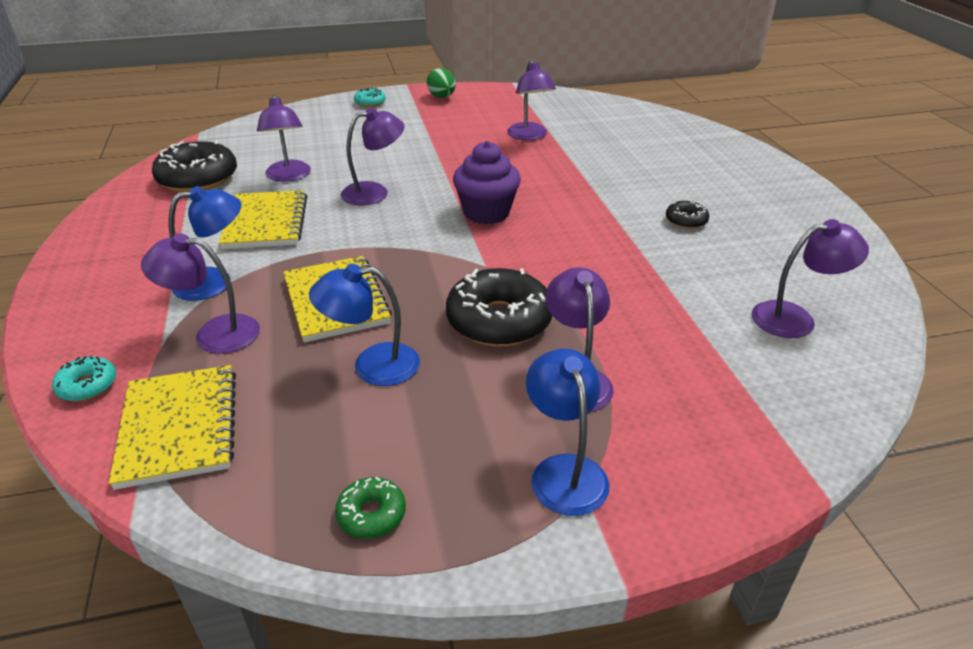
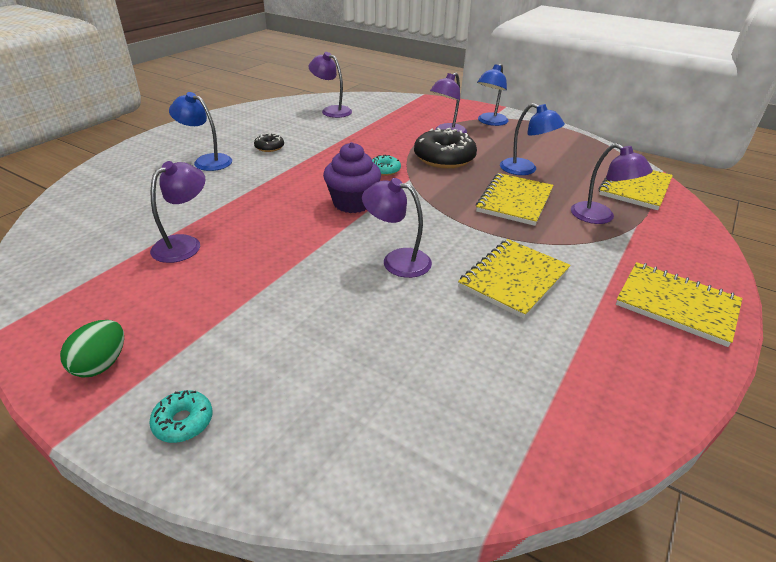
camera: 135 degrees left, 0 degrees up
(87, 385) = (685, 224): turquoise donut -> turquoise donut (385, 170)
(103, 268) = (676, 305): none -> yellow notebook
(198, 178) = (546, 386): black donut -> none
(215, 282) = (585, 248): blue lamp -> blue lamp (207, 161)
(289, 176) = (446, 326): purple lamp -> none
(371, 514) = (567, 139): green donut -> none

